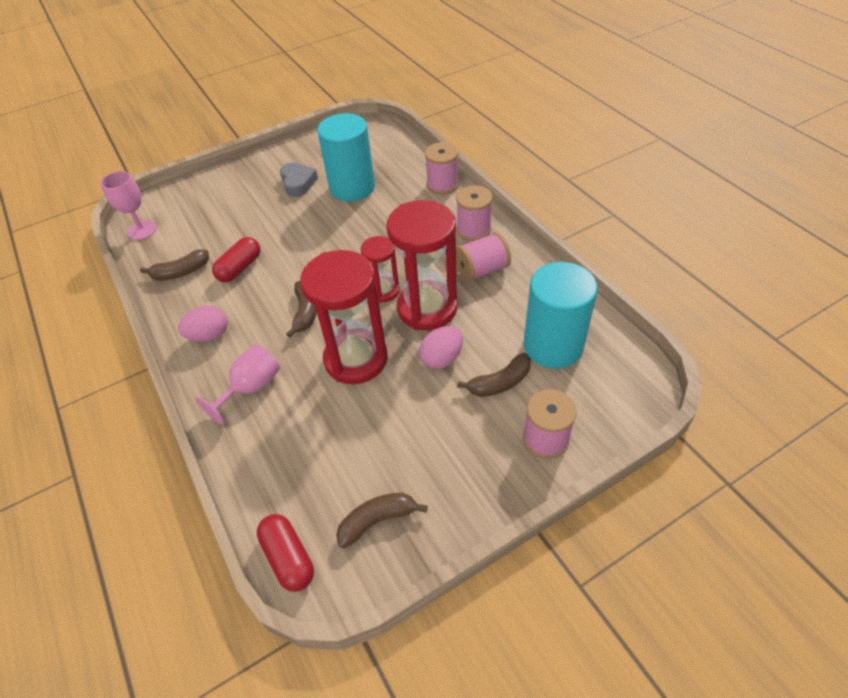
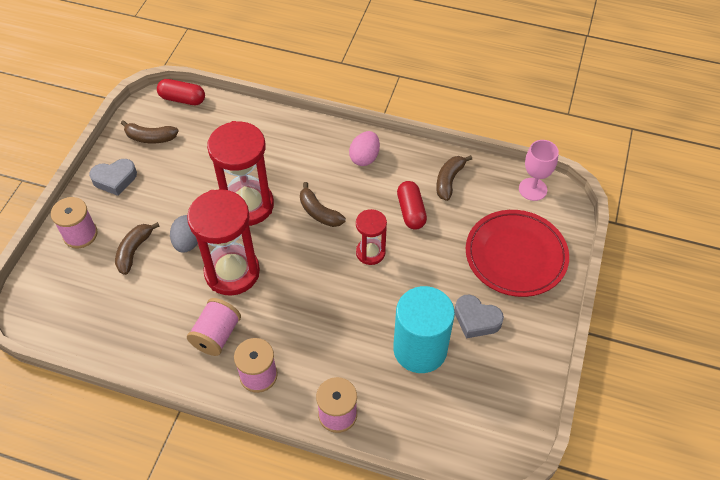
camera: 135 degrees right, 5 degrees up
(221, 200) = (515, 256): none -> red plate
(251, 388) = (296, 148): pink goblet -> none
(377, 521) = (150, 138): brown banana -> brown banana turned 75 degrees clockwise
(384, 291) = (279, 265): red hourglass -> red hourglass (370, 252)
(442, 358) = (188, 242): pink egg -> grey egg
(462, 487) = (115, 179): none -> grey heart
(553, 346) = (113, 302): turquoise cylinder -> none

